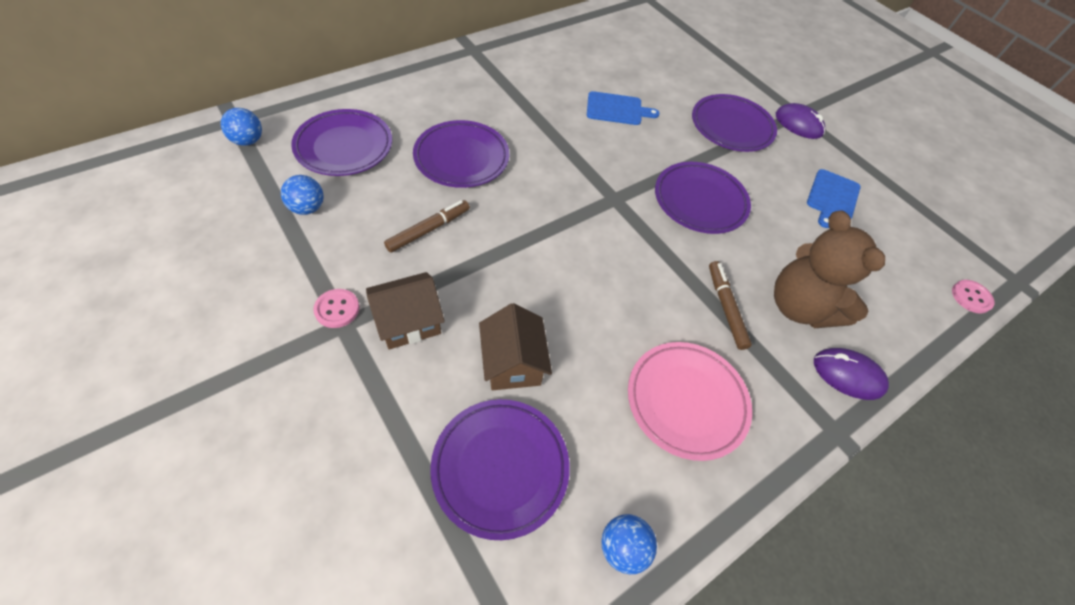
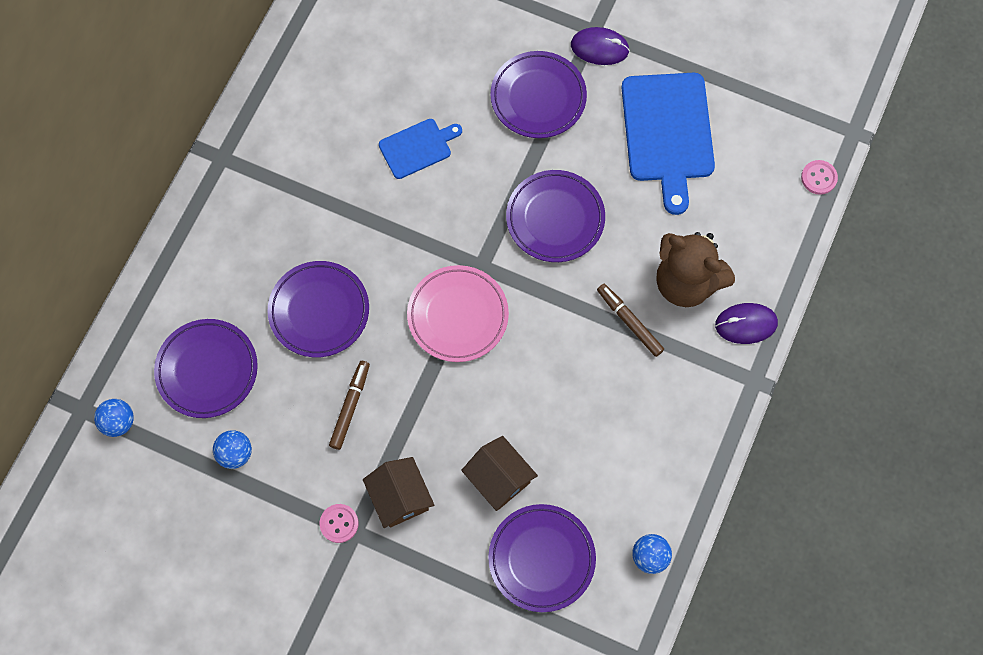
camera: 25 degrees left, 15 degrees up
(409, 322) = (400, 497): brown house -> brown house turned 60 degrees counterclockwise
(686, 401) = (639, 426): pink plate -> pink plate (458, 315)
(832, 197) = (668, 133): blue cutting board -> blue cutting board, size x1.83

